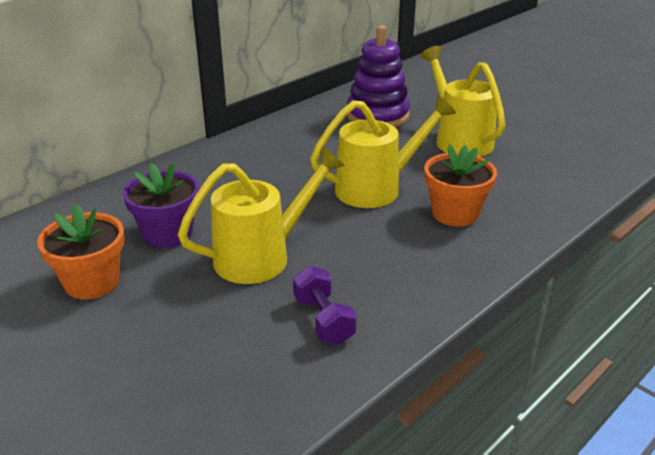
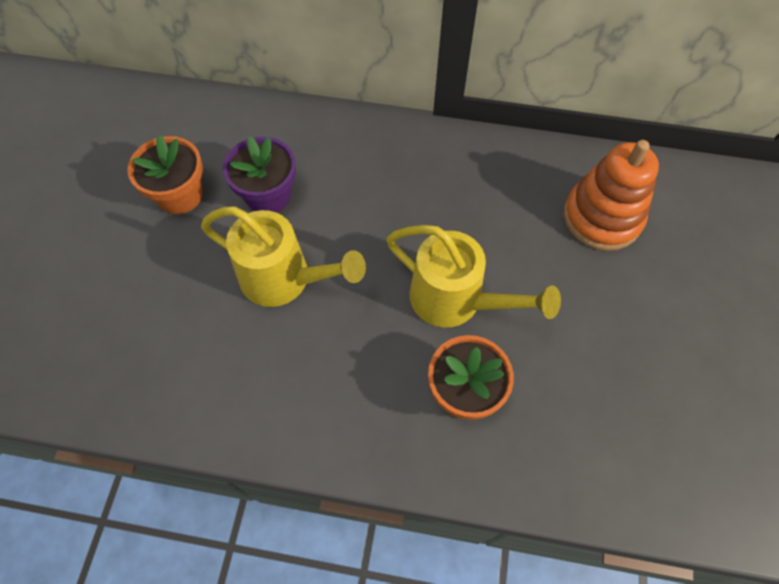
camera: 55 degrees right, 30 degrees up
(323, 320) = (233, 375): purple dumbbell -> none
(377, 116) = (602, 217): purple stacking toy -> orange stacking toy
(459, 139) = (620, 320): yellow watering can -> none

